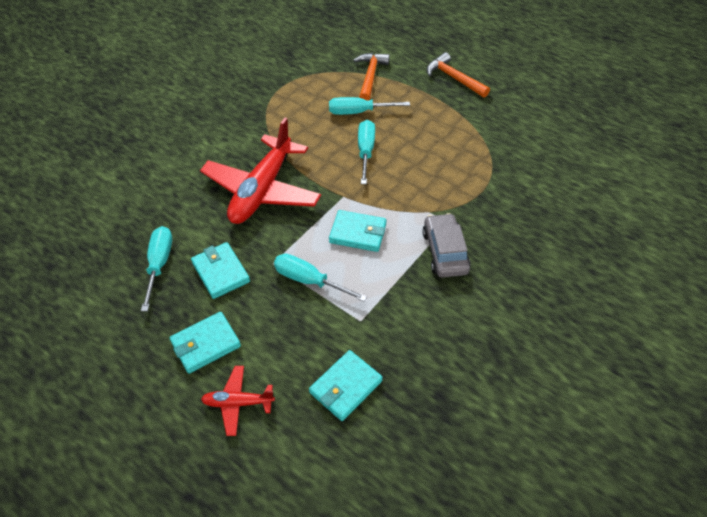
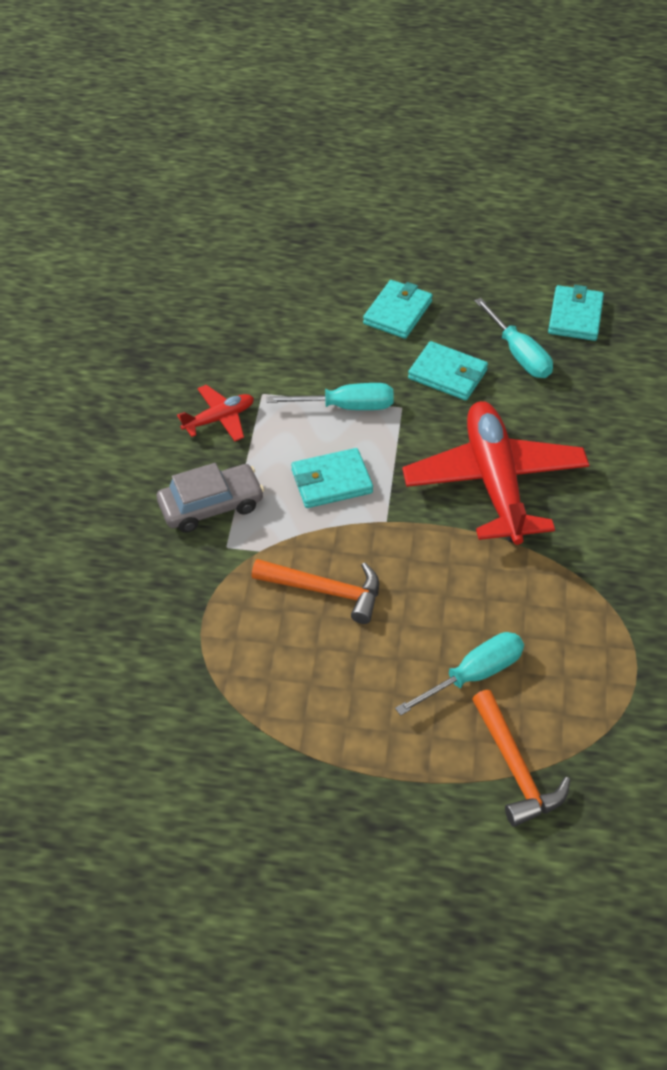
camera: 150 degrees right, 0 degrees up
(238, 403) = (326, 287): red plane -> red plane (219, 419)
(345, 387) = (238, 335): turquoise wallet -> turquoise wallet (575, 316)
(365, 151) = (408, 604): turquoise screwdriver -> none
(444, 252) = (211, 505): grey car -> grey car turned 75 degrees counterclockwise
(454, 78) = (366, 844): orange hammer -> orange hammer (325, 591)

